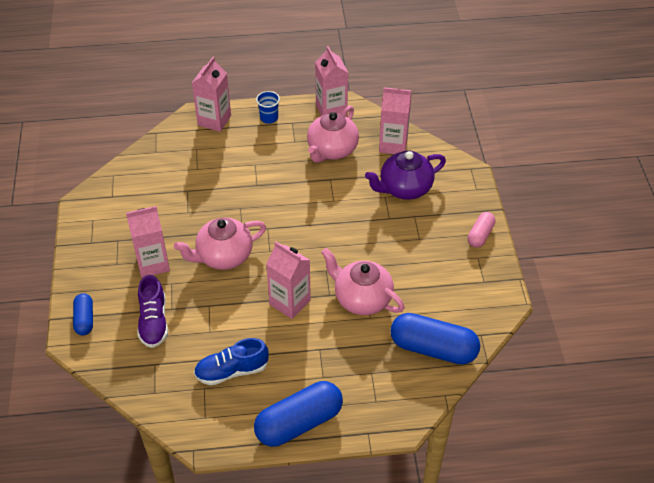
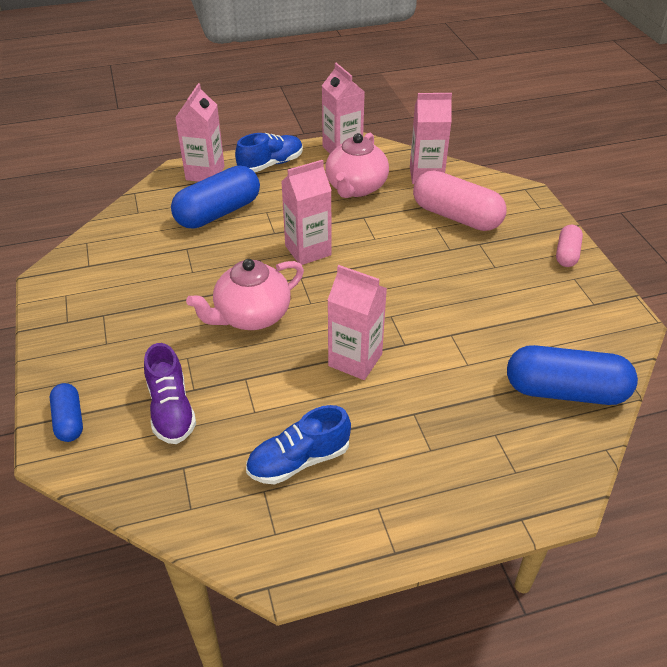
camera: 10 degrees left, 5 degrees down
(153, 264) = (157, 337): pink carton -> pink carton (308, 250)
(269, 118) = (271, 164): blue cup -> blue shoe
(299, 423) = (417, 519): blue capsule -> blue capsule (218, 213)
(361, 298) = (448, 343): pink teapot -> none
(404, 188) = (456, 216): purple teapot -> pink capsule

